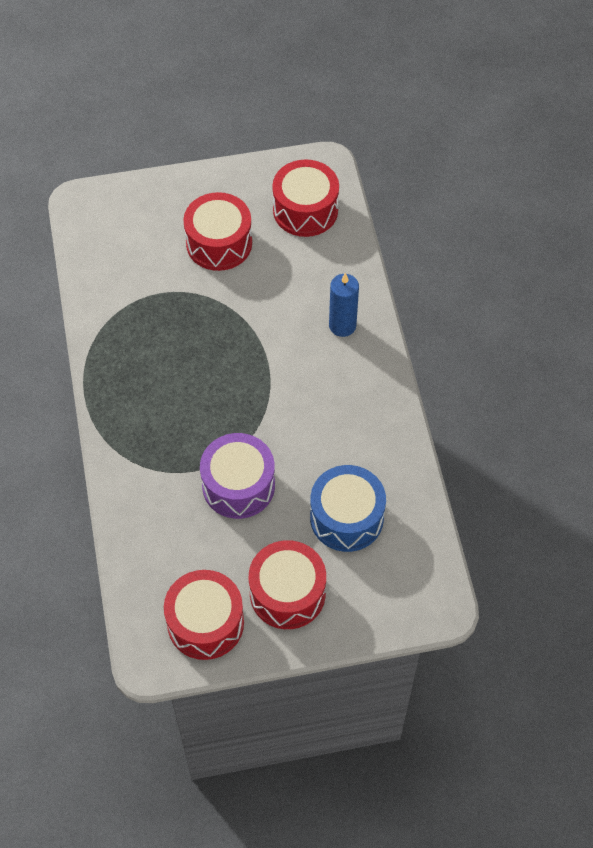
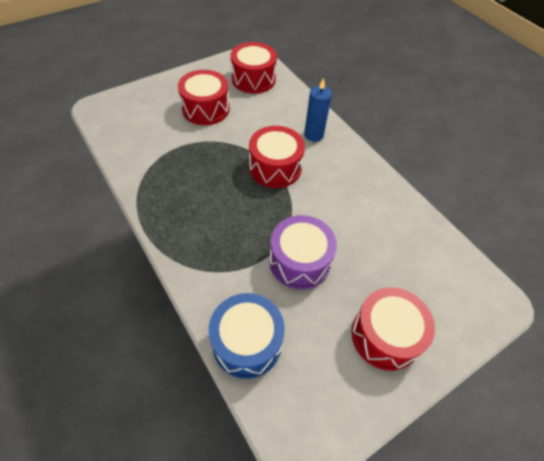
camera: 25 degrees left, 5 degrees down
(205, 623) = (333, 391): red drum -> red drum (275, 167)
(346, 517) = (393, 258): blue drum -> blue drum (247, 342)

